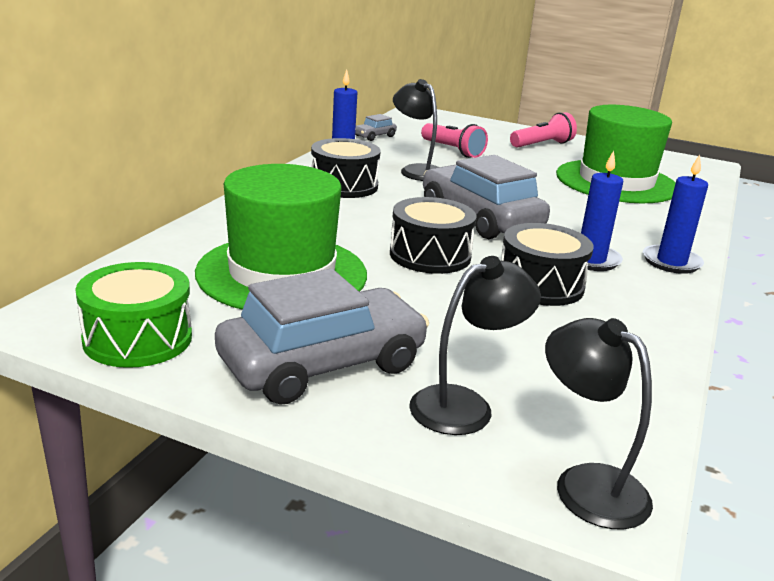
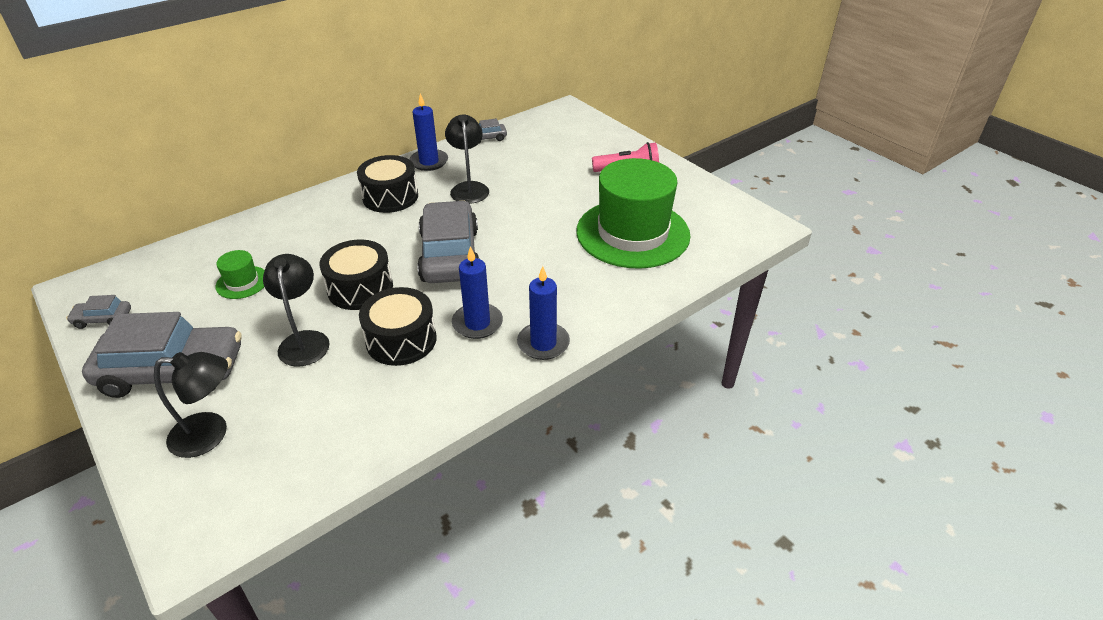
camera: 30 degrees right, 15 degrees up
(138, 338) = (103, 319): green drum -> grey car
(282, 273) = (242, 282): green hat -> green hat, size x0.41
(452, 150) = (532, 167): pink flashlight -> none
(586, 484) = (199, 522): black lamp -> black lamp (304, 340)

